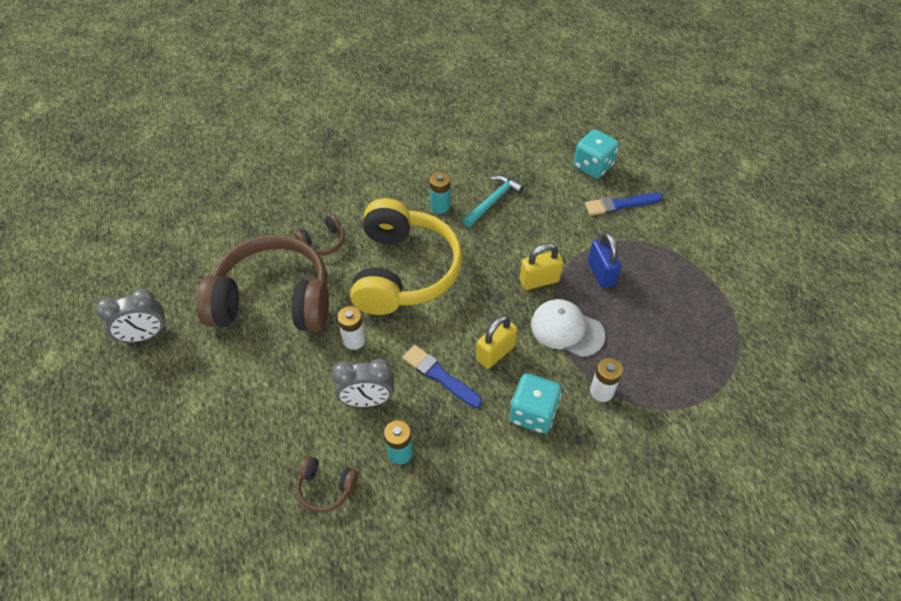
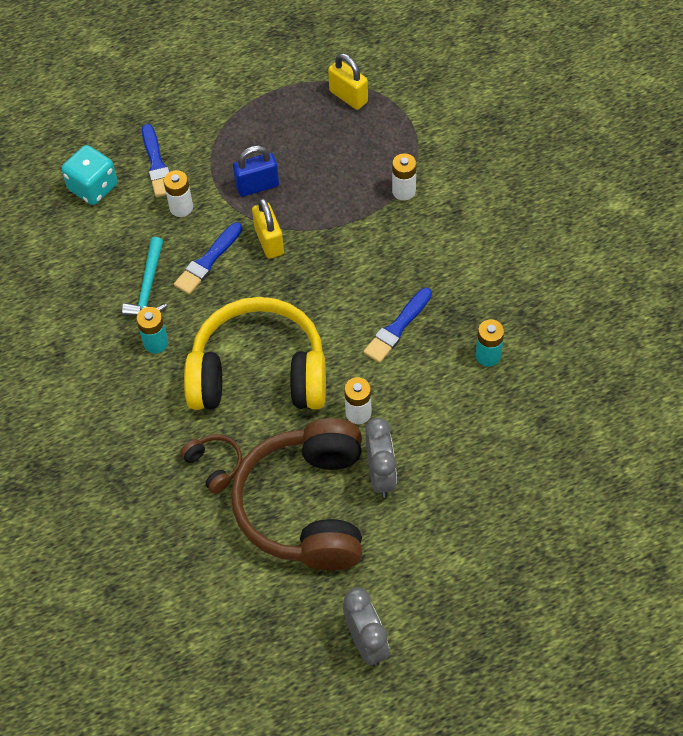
camera: 90 degrees left, 5 degrees up
(326, 488) = (533, 416): brown headphones -> none
(367, 400) = (433, 391): grey clock -> grey clock (381, 475)
(493, 201) = (148, 287): turquoise hammer -> turquoise hammer turned 120 degrees counterclockwise
(495, 353) = (366, 279): yellow padlock -> yellow padlock (348, 97)
(518, 238) = (208, 261): none -> blue brush
(533, 413) = (433, 246): turquoise dice -> none
(567, 329) = (332, 217): white cap -> none
(574, 221) = (181, 207): none -> white battery

